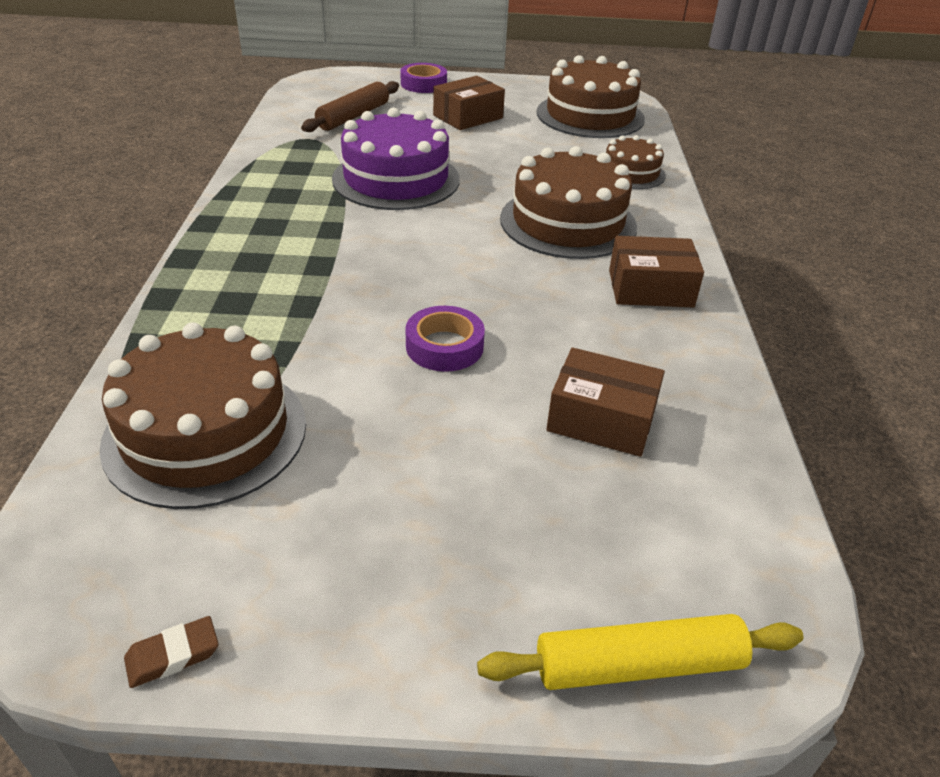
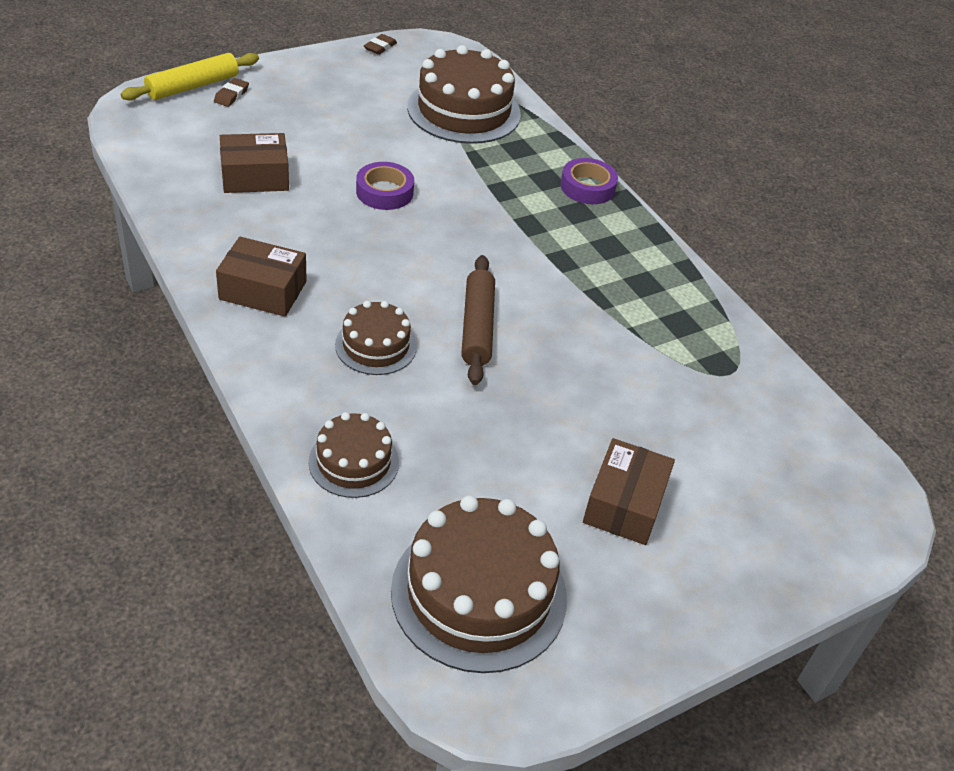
camera: 145 degrees right, 5 degrees up
(353, 116) = (740, 438): brown rolling pin -> brown rolling pin (477, 327)
(396, 179) = (580, 344): purple cake -> none
(423, 84) = (760, 571): purple tape -> purple tape (587, 187)
(568, 222) = (376, 345): brown cake -> brown cake, size x0.56
(569, 607) = (231, 95): none -> brown eraser
(650, 288) = (263, 290): brown box -> brown box turned 45 degrees clockwise

